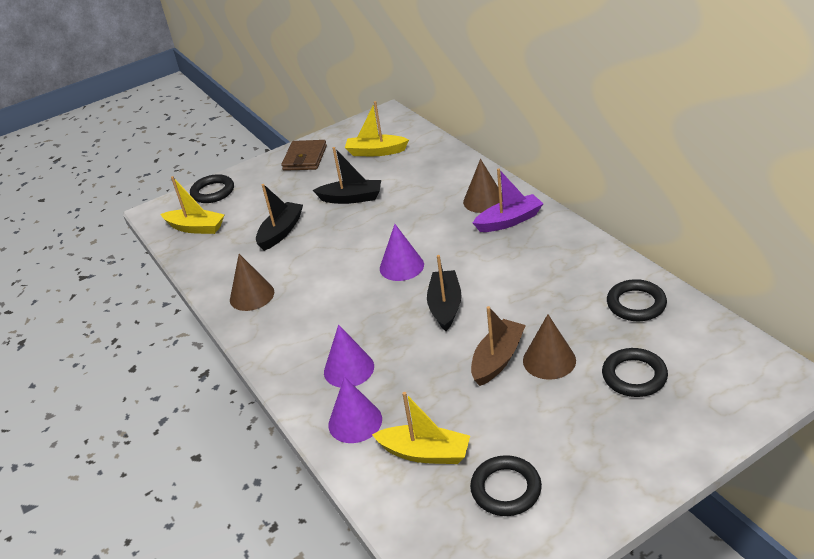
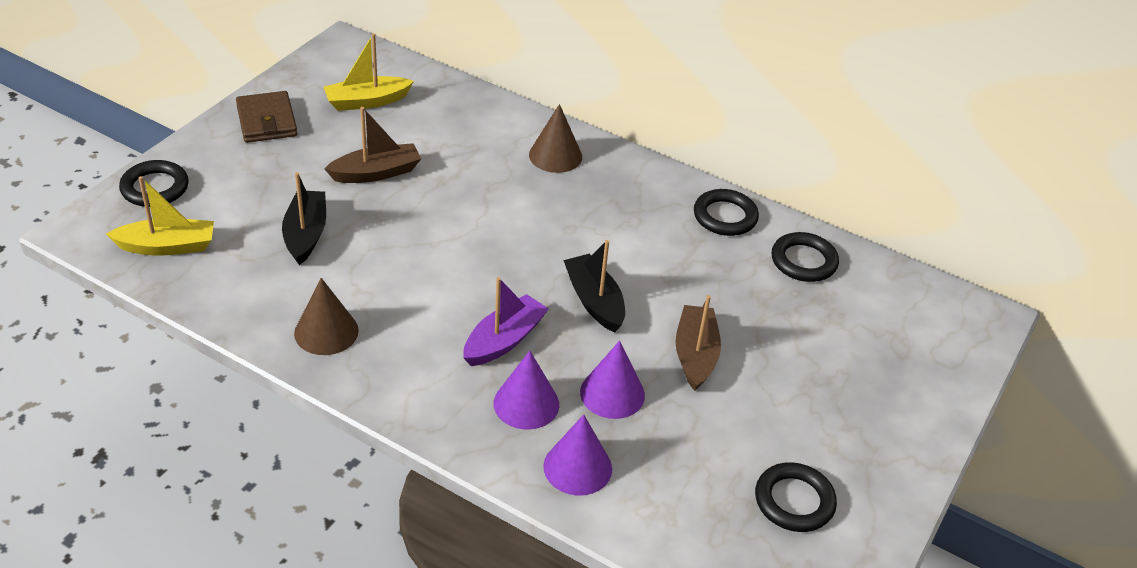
camera: 35 degrees left, 5 degrees up
(351, 198) = (376, 173): black boat -> brown boat
(401, 266) = (506, 258): purple cone -> purple cone (612, 393)
(425, 453) = (683, 483): yellow boat -> none
(509, 221) = (603, 179): purple boat -> purple boat (504, 340)
(549, 360) = (751, 344): brown cone -> none
(634, 376) = (848, 344): black ring -> black ring (725, 216)

